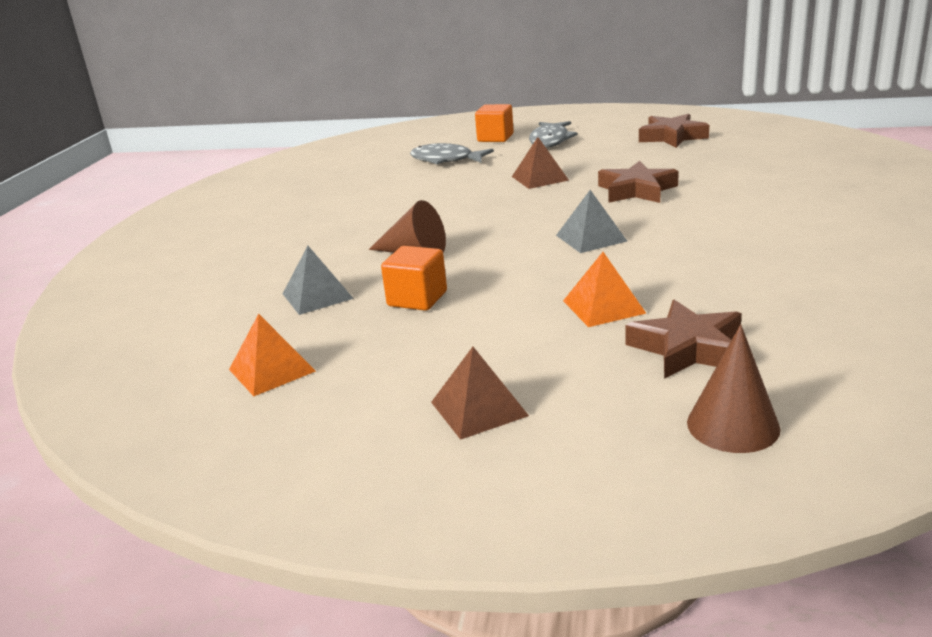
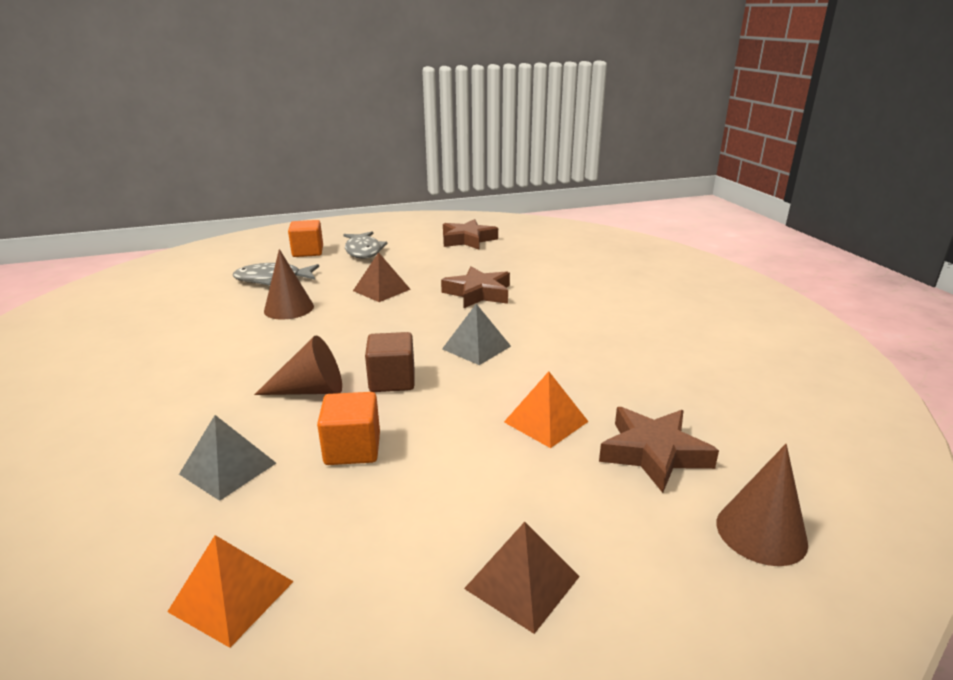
camera: 30 degrees left, 0 degrees up
(442, 186) = (289, 308): none -> brown cone
(489, 255) = (392, 380): none -> brown cube

